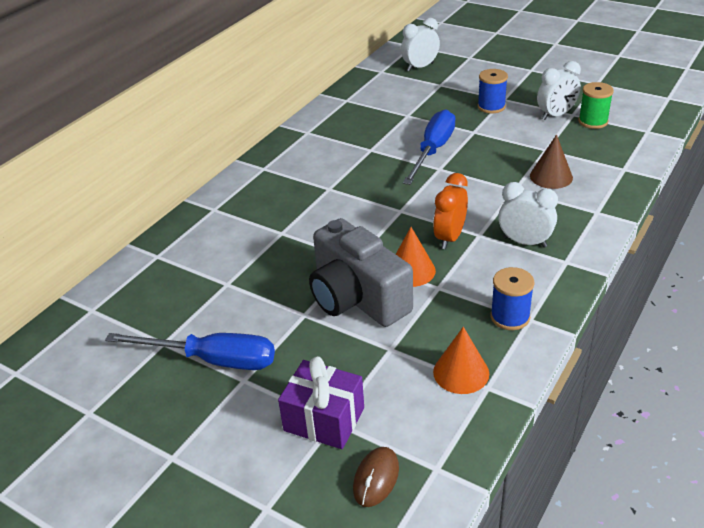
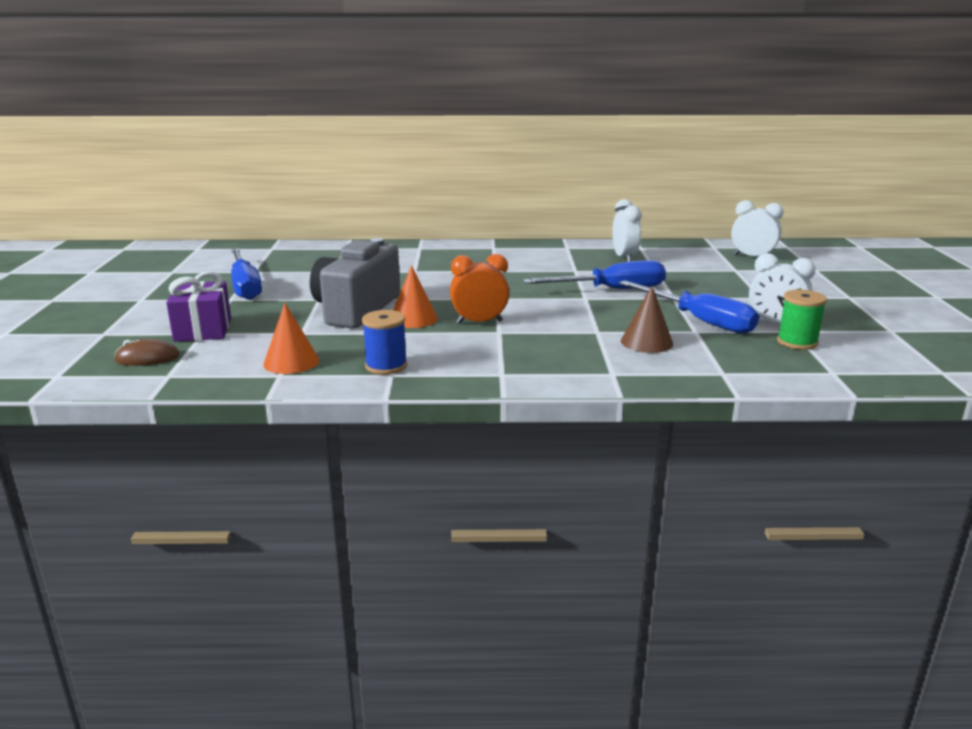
camera: 55 degrees right, 15 degrees down
(491, 107) = (735, 295): blue spool -> none
(525, 242) = (512, 351): white clock -> white clock (624, 258)
(527, 140) = (698, 320): none -> blue screwdriver

